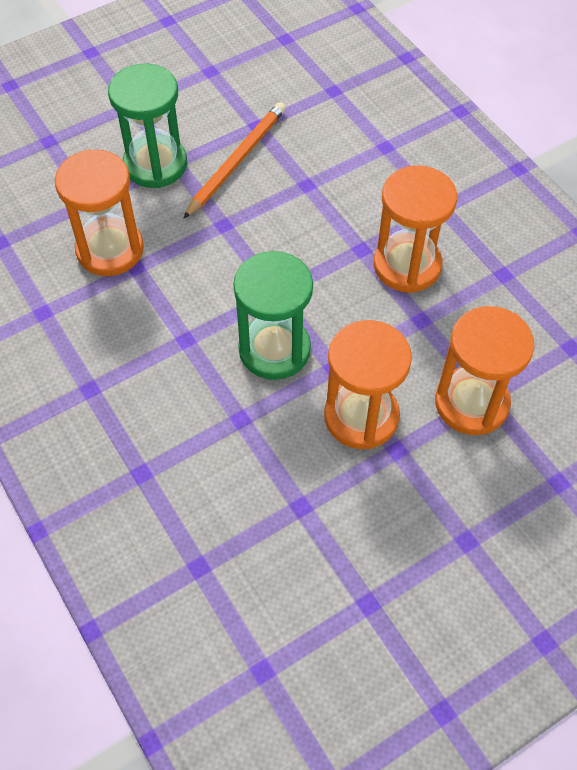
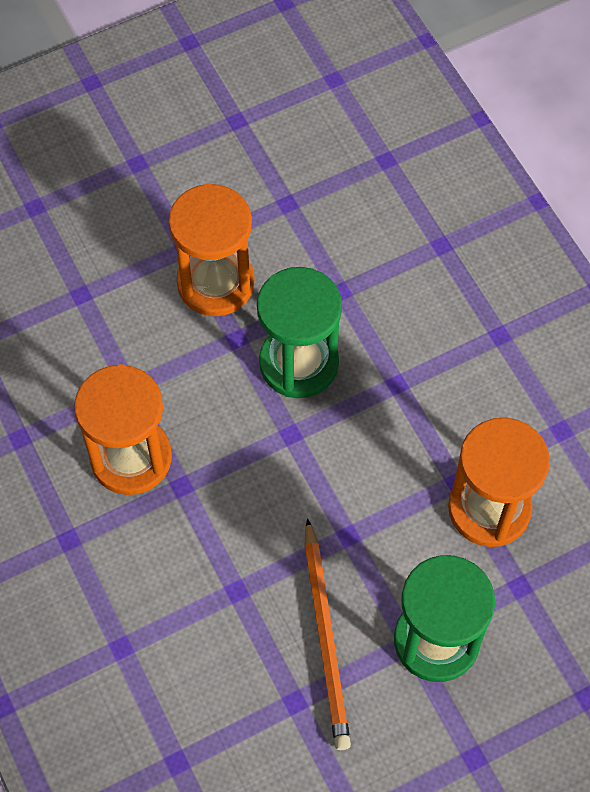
camera: 175 degrees left, 5 degrees up
(237, 161) = (326, 638): orange pencil -> orange pencil turned 45 degrees counterclockwise
(471, 403) = (98, 288): orange hourglass -> none

